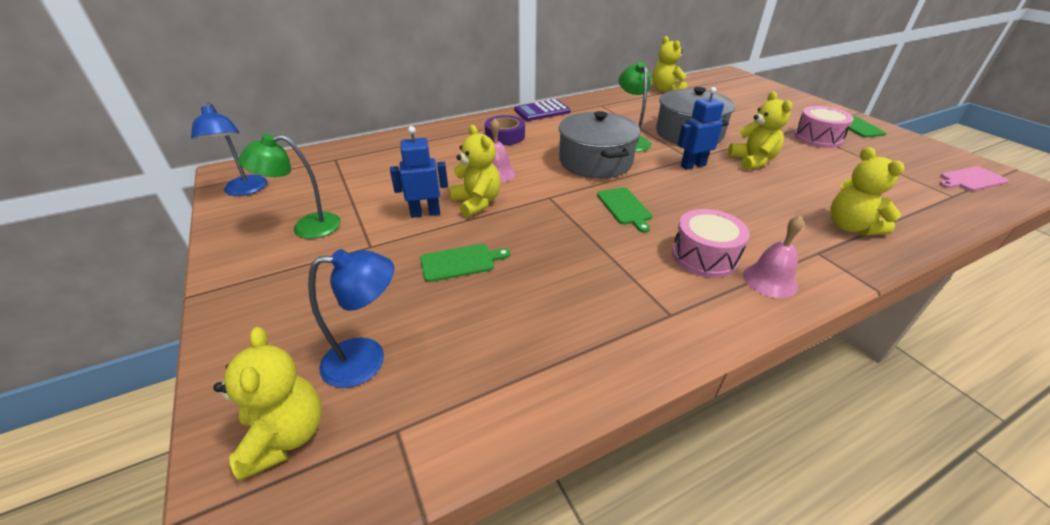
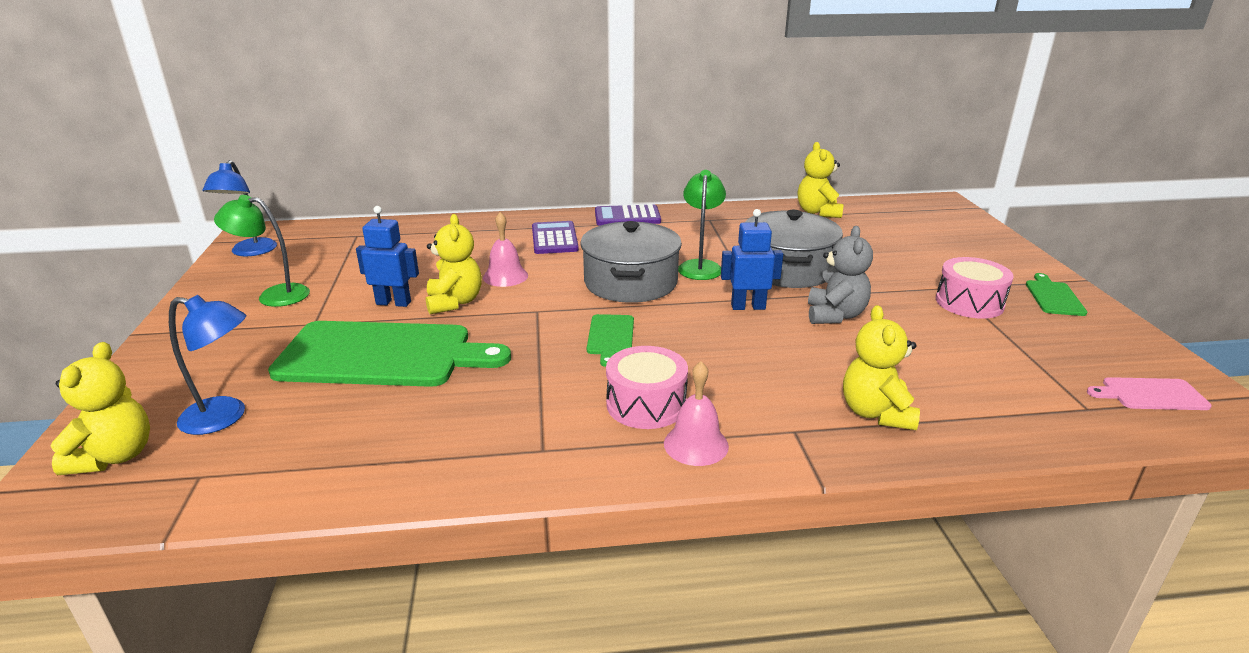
camera: 20 degrees right, 10 degrees down
(460, 262) = (382, 355): green cutting board -> green cutting board, size x2.27
(505, 136) = (554, 239): purple tape -> purple calculator
(752, 161) = (835, 315): yellow teddy bear -> grey teddy bear

